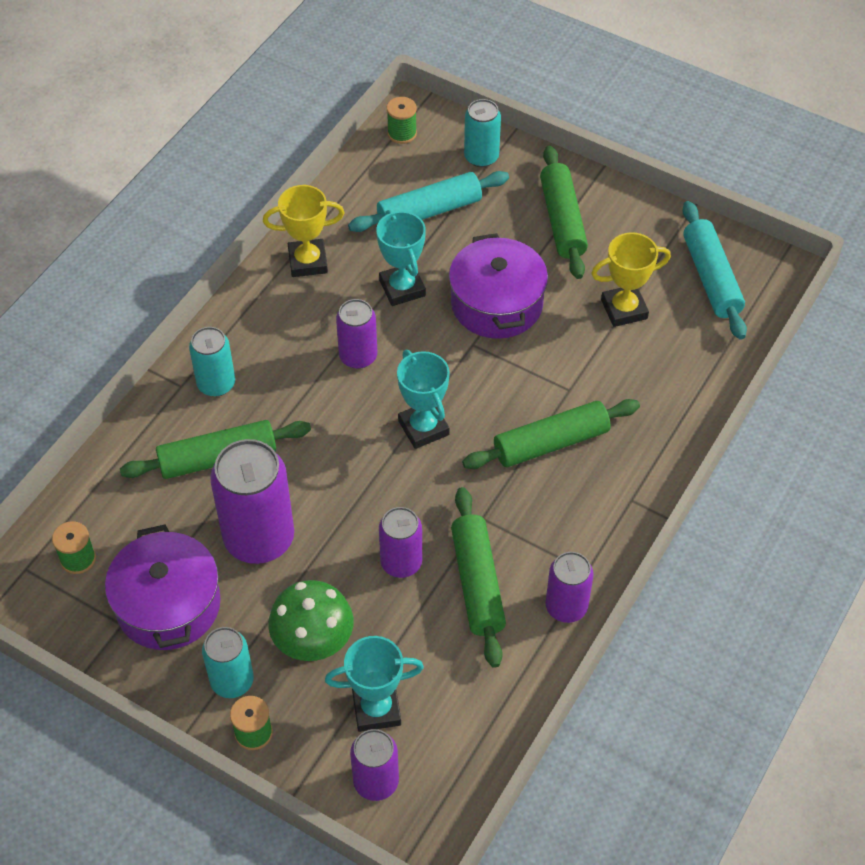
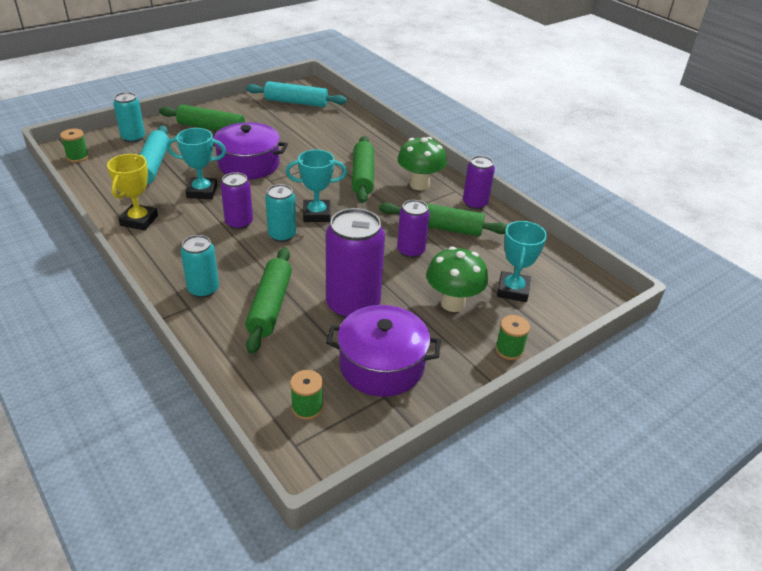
camera: 70 degrees left, 15 degrees down
(232, 681) = (463, 349): turquoise can -> turquoise can (282, 235)
(376, 782) = (565, 305): purple can -> none
(573, 520) = (419, 185): none -> green mushroom
(624, 309) = (292, 130): yellow trophy -> none

